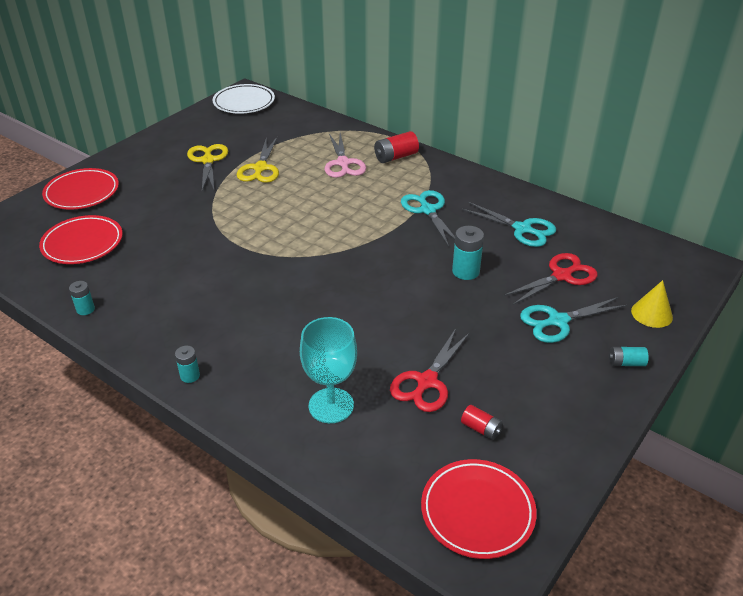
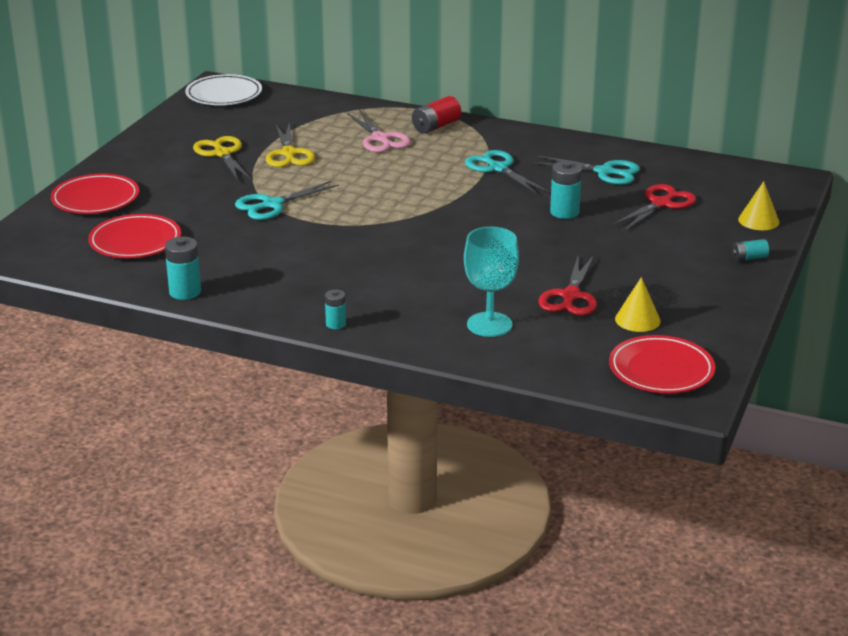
camera: 15 degrees left, 10 degrees down
(85, 309) = (185, 292): turquoise battery -> turquoise battery, size x1.63
(481, 428) = (637, 320): red battery -> yellow cone
(558, 321) = (673, 237): turquoise scissors -> turquoise scissors (272, 205)

